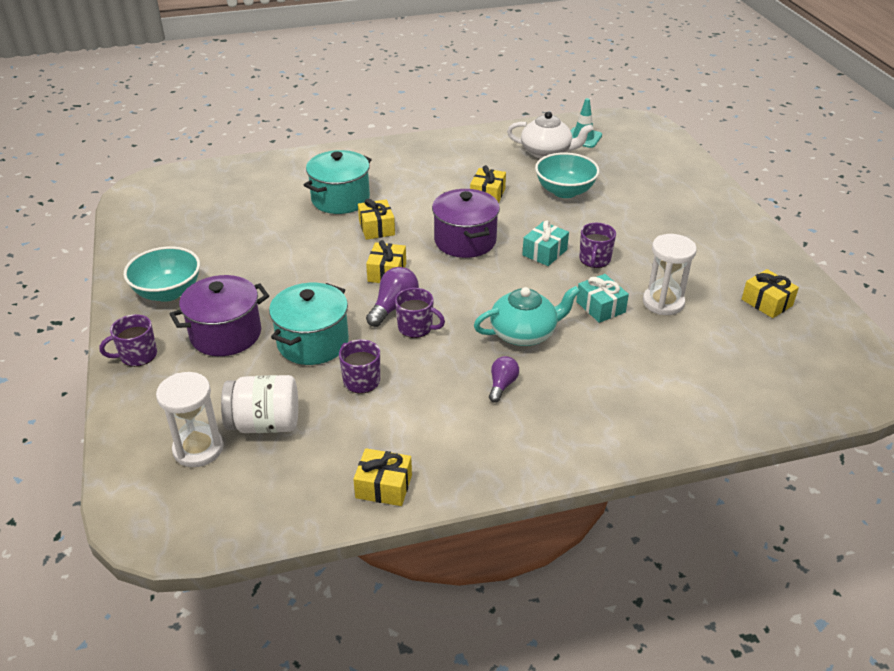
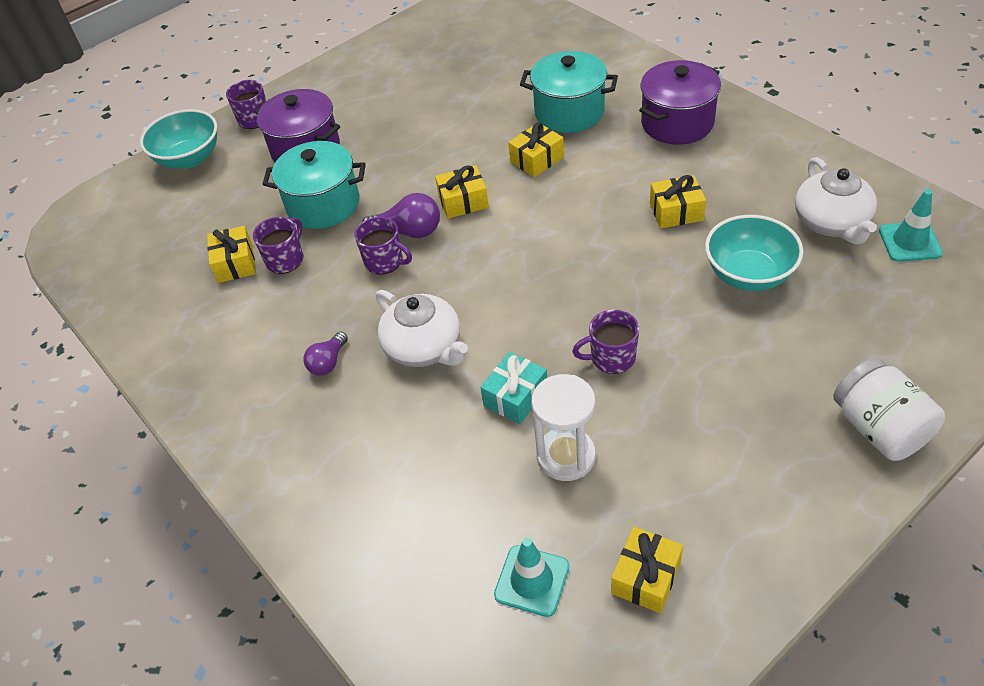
camera: 70 degrees right, 10 degrees up
(168, 292) = (343, 90): turquoise bowl -> turquoise bowl (189, 158)
(198, 449) = (159, 207): white hourglass -> none
(265, 424) = (202, 228): white jar -> white jar (879, 428)
(384, 486) = (154, 336): yellow gift -> yellow gift (235, 263)
(416, 328) = (385, 261): purple mug -> purple mug turned 60 degrees counterclockwise
(465, 241) = (564, 233): purple pot -> purple pot (677, 123)
(502, 385) = (328, 362): purple light bulb -> purple light bulb turned 120 degrees clockwise
(524, 333) = (424, 347): turquoise teapot -> white teapot
(544, 252) = (592, 306): turquoise gift -> none
(750, 345) = (532, 580): none -> turquoise traffic cone

